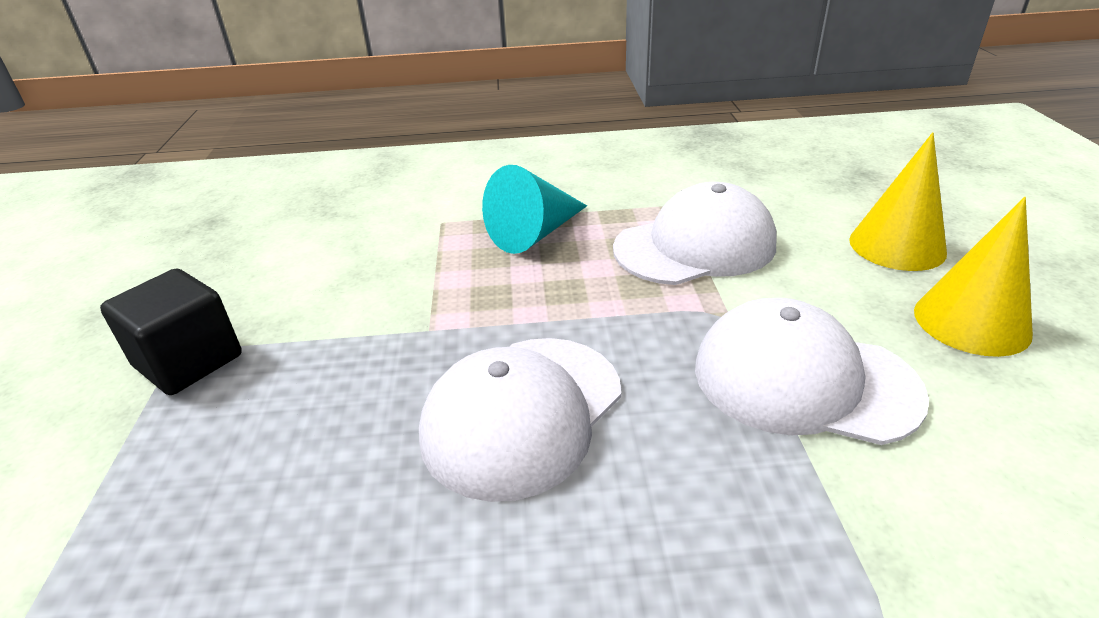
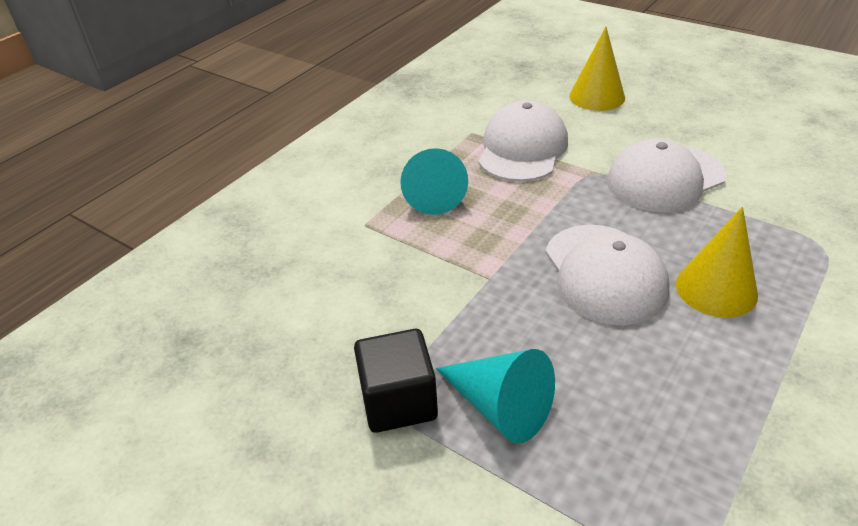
camera: 50 degrees left, 5 degrees up
(214, 434) = (500, 407): none -> turquoise cone
(971, 322) = (672, 115): yellow cone -> yellow cone (716, 289)

